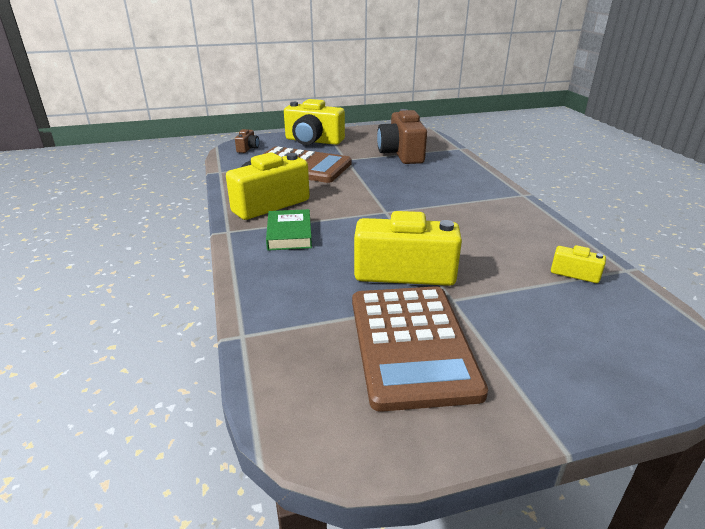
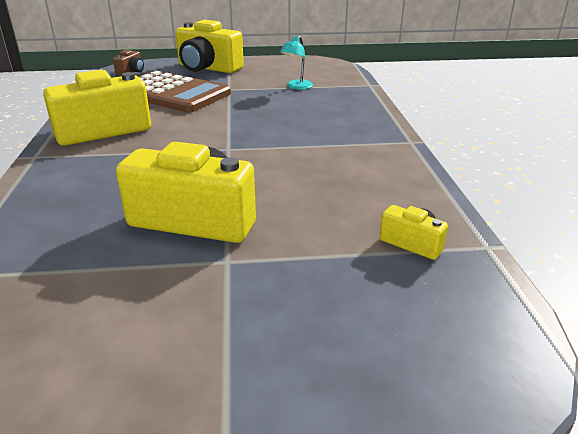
camera: 10 degrees right, 0 degrees up
(289, 234) = (98, 165): green book -> none
(401, 154) = (296, 87): brown camera -> turquoise lamp
(411, 344) = (132, 312): brown calculator -> none

